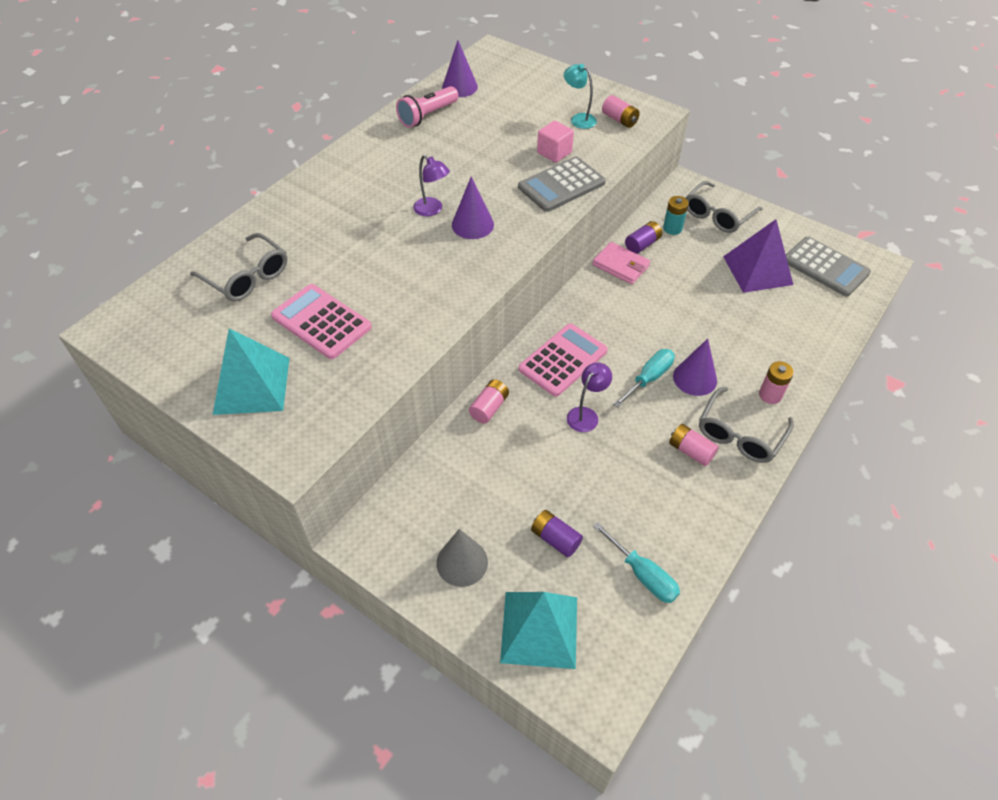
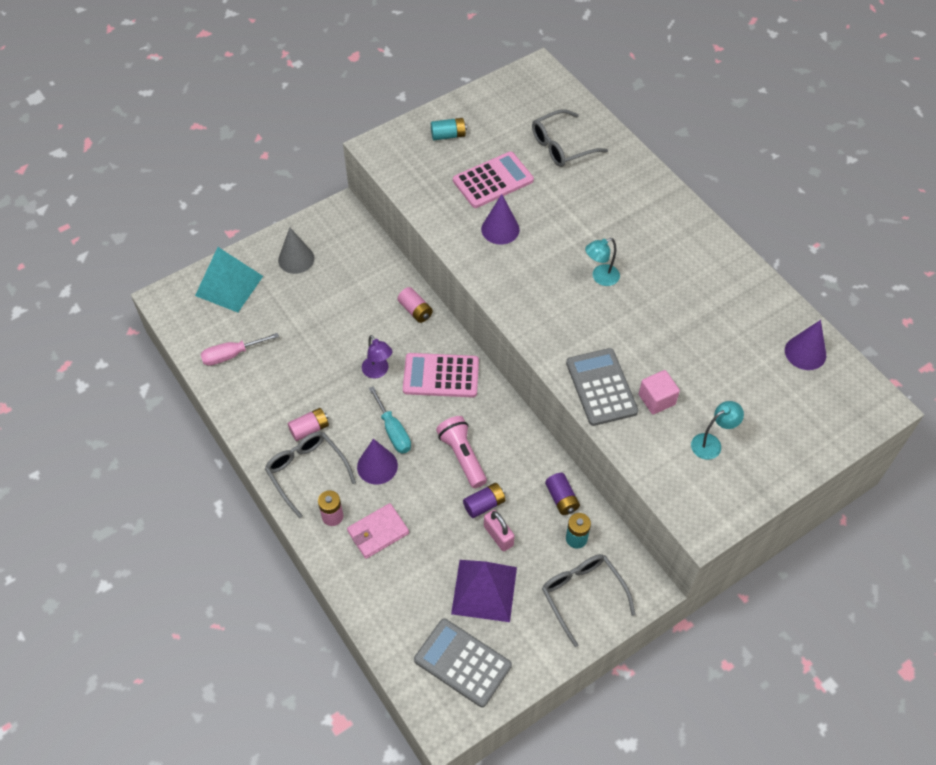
camera: 110 degrees right, 5 degrees up
(252, 385) = (448, 135): turquoise pyramid -> turquoise battery
(427, 116) = (755, 310): pink flashlight -> pink flashlight (462, 456)
(432, 210) = (600, 277): purple lamp -> turquoise lamp
(472, 224) = (569, 301): purple cone -> purple cone (500, 229)
(555, 539) = (285, 315): purple battery -> purple battery (484, 504)
(563, 360) = (441, 376): pink calculator -> pink calculator turned 120 degrees clockwise
(619, 120) = (698, 482): pink battery -> none
(620, 265) = (538, 466): pink wallet -> pink wallet (378, 532)
(643, 575) = (231, 355): turquoise screwdriver -> pink screwdriver
(704, 274) = (498, 536): none -> pink padlock
(825, 267) = (462, 662): grey calculator -> grey calculator turned 60 degrees clockwise

